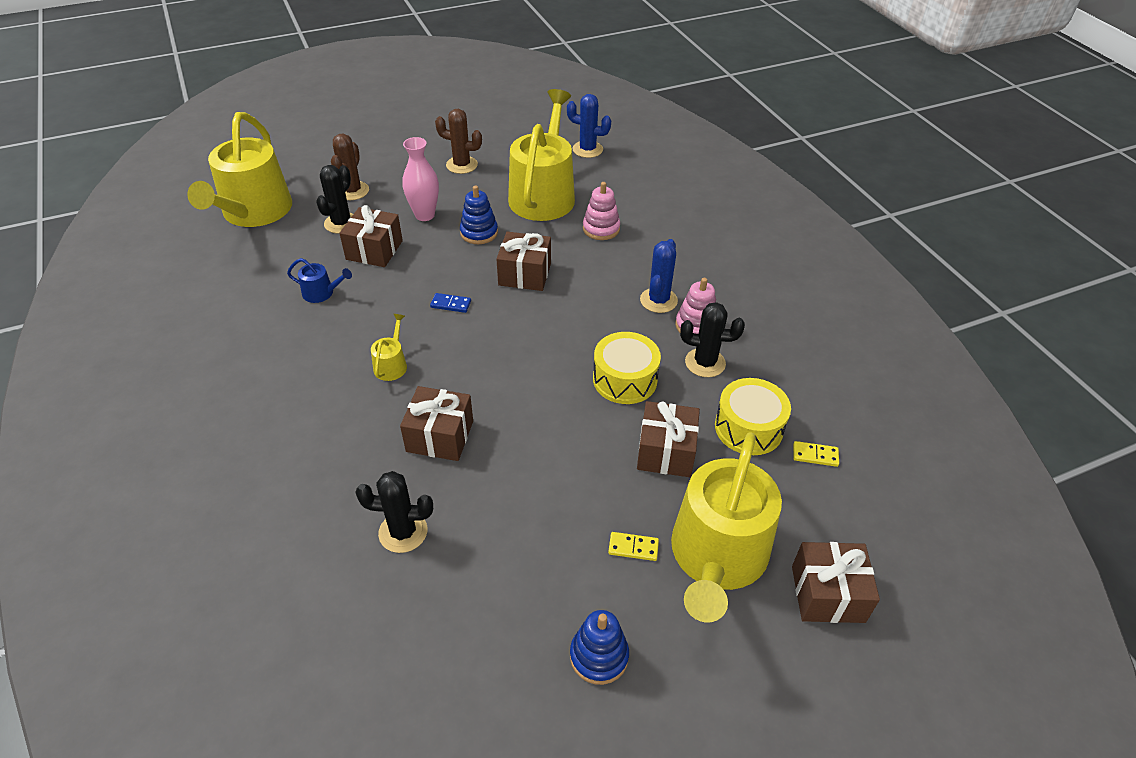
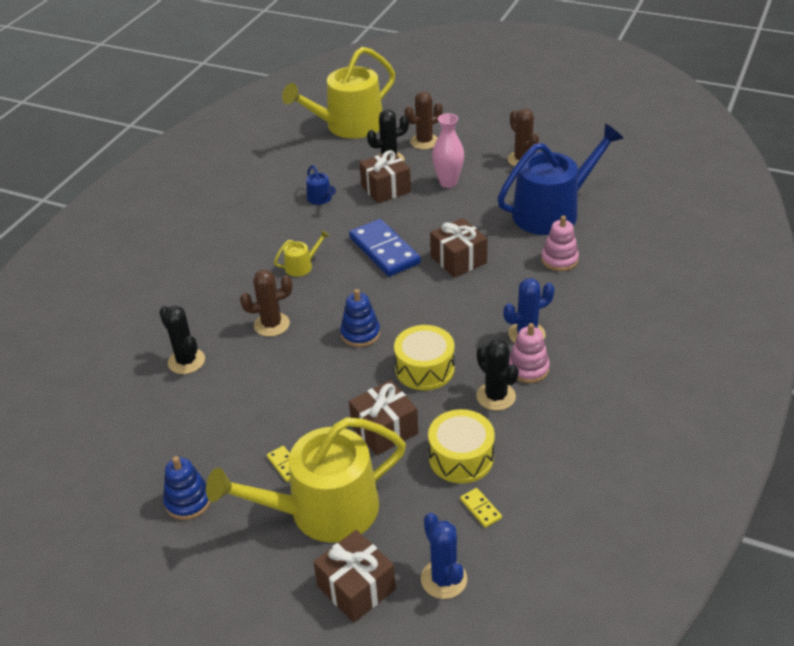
camera: 50 degrees right, 5 degrees down
(440, 436) = (271, 324): brown gift -> brown cactus
(451, 304) = (384, 251): blue domino -> blue domino, size x2.37
(479, 233) = (467, 214): blue stacking toy -> blue stacking toy (360, 334)
(543, 194) = (552, 211): yellow watering can -> blue watering can
(587, 149) = (638, 195): blue cactus -> blue cactus (443, 579)

